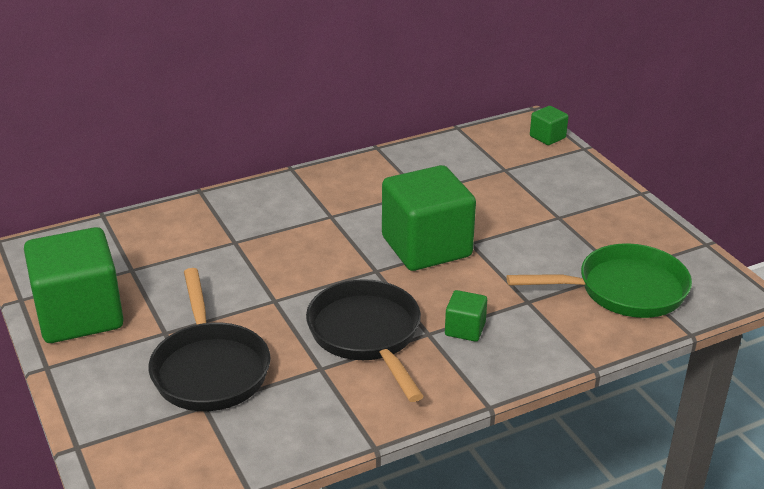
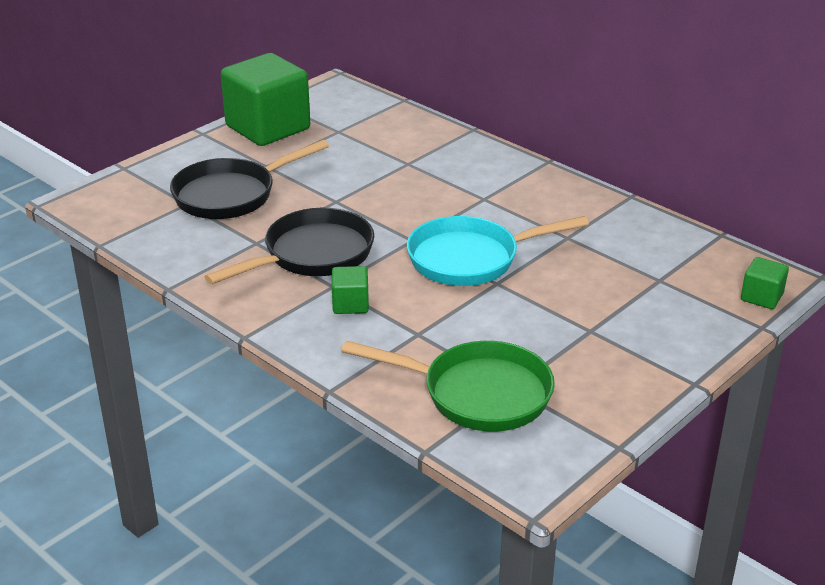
camera: 70 degrees right, 0 degrees up
(426, 247) = (470, 259): green cube -> turquoise pan
(624, 290) = (478, 394): green pan -> green pan turned 45 degrees counterclockwise

